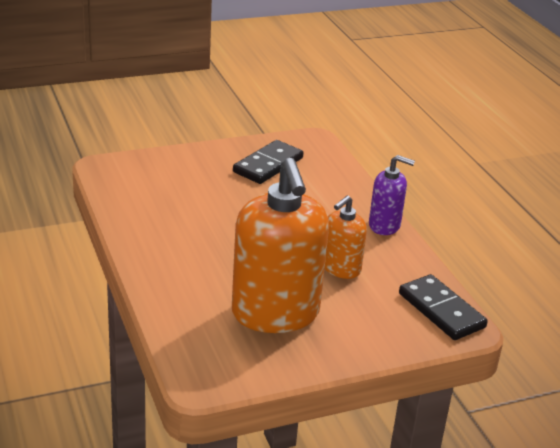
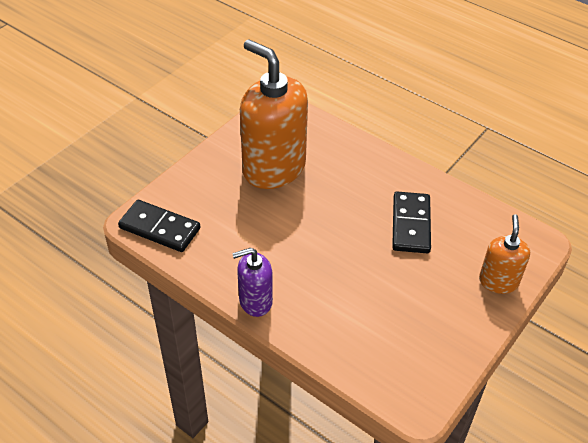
camera: 150 degrees right, 15 degrees up
(268, 165) = (418, 328): black domino -> black domino (411, 224)
(341, 268) = (258, 231): orange soap dispenser -> orange soap dispenser (498, 281)

